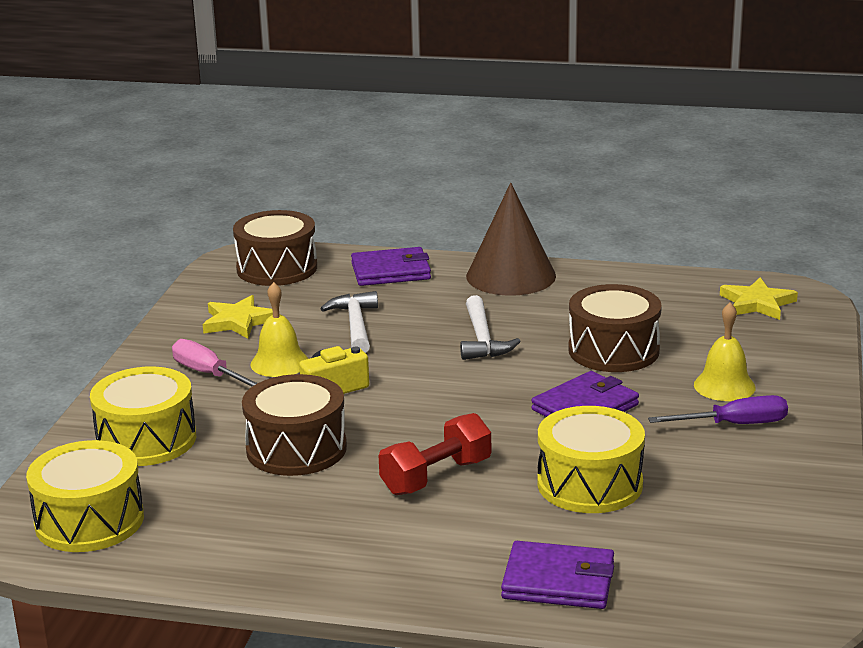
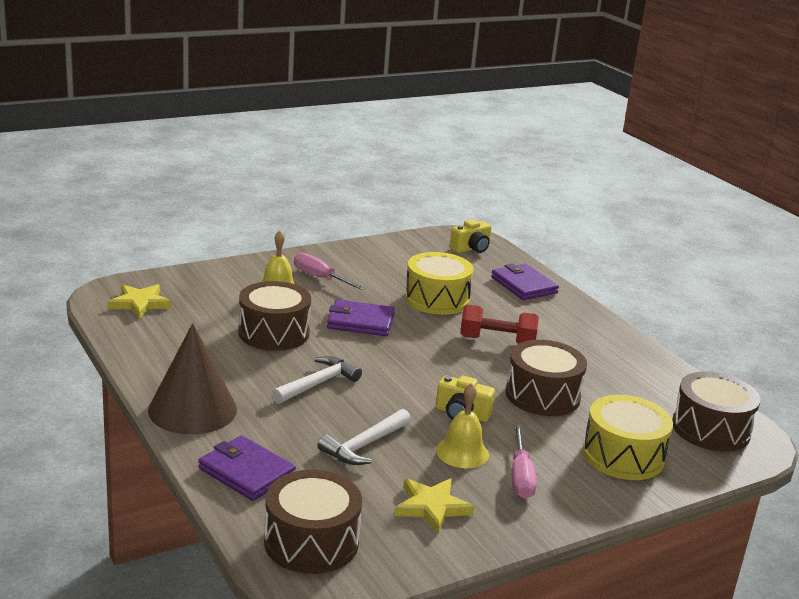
camera: 135 degrees left, 0 degrees up
(89, 521) = (710, 429): yellow drum -> brown drum
(734, 424) = (320, 278): purple screwdriver -> pink screwdriver
(734, 597) = (471, 249): none -> yellow camera

